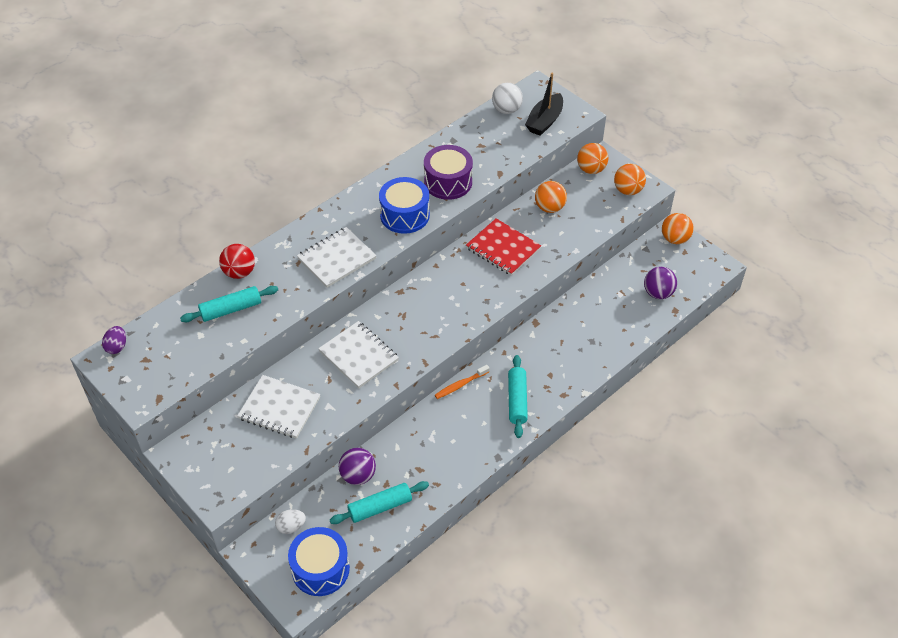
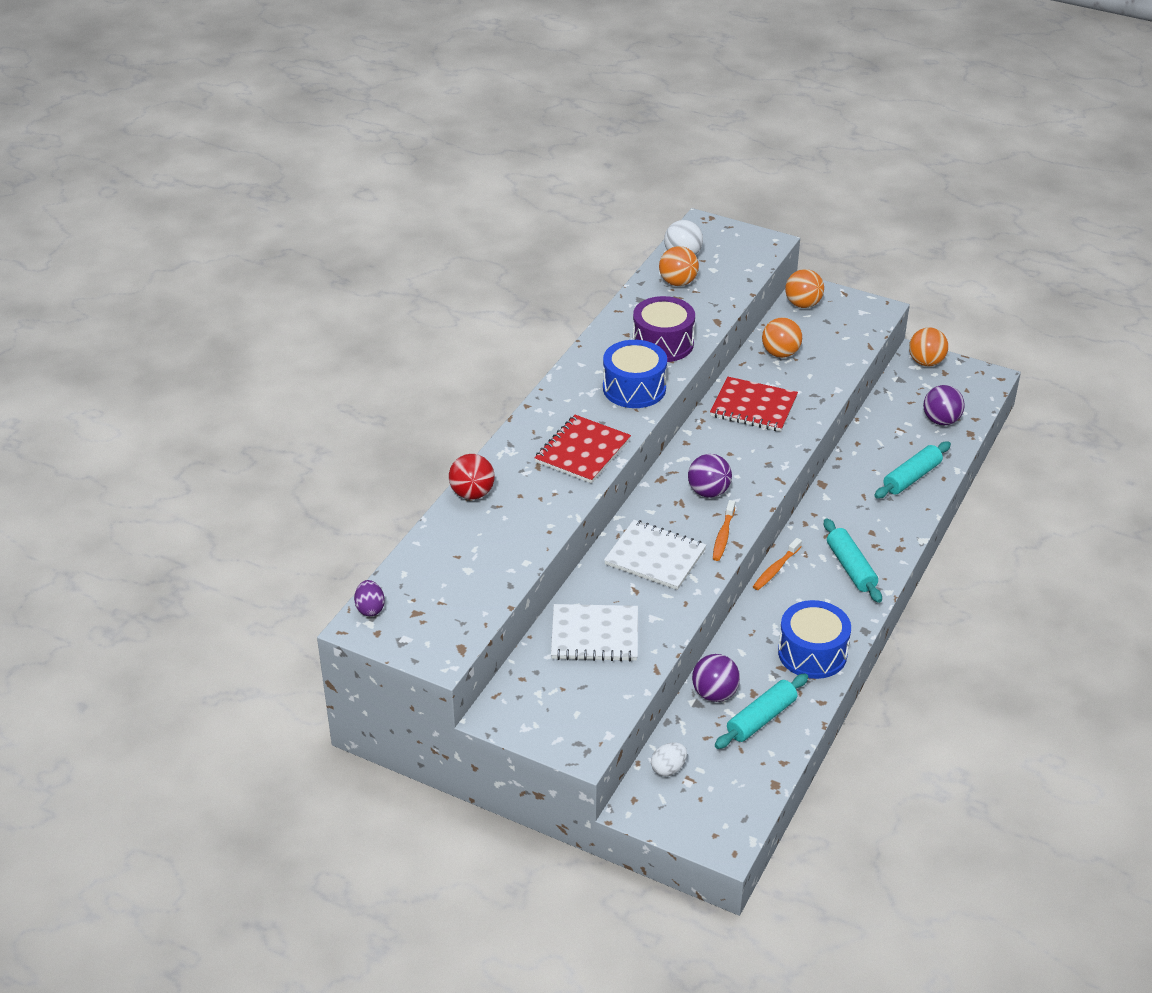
camera: 20 degrees left, 10 degrees down
(231, 309) = (488, 534): turquoise rolling pin -> turquoise rolling pin (911, 477)
(320, 569) = (731, 802): blue drum -> blue drum (812, 653)
(337, 259) = (582, 451): white notebook -> red notebook
(418, 352) = (723, 536): none -> orange toothbrush
(428, 312) = (708, 492): none -> purple ball
(544, 121) = (734, 258): black boat -> none
(628, 190) = (858, 316): orange ball -> orange ball (678, 282)

